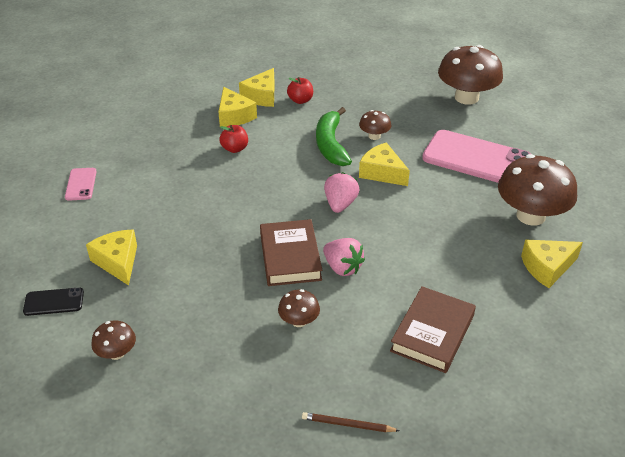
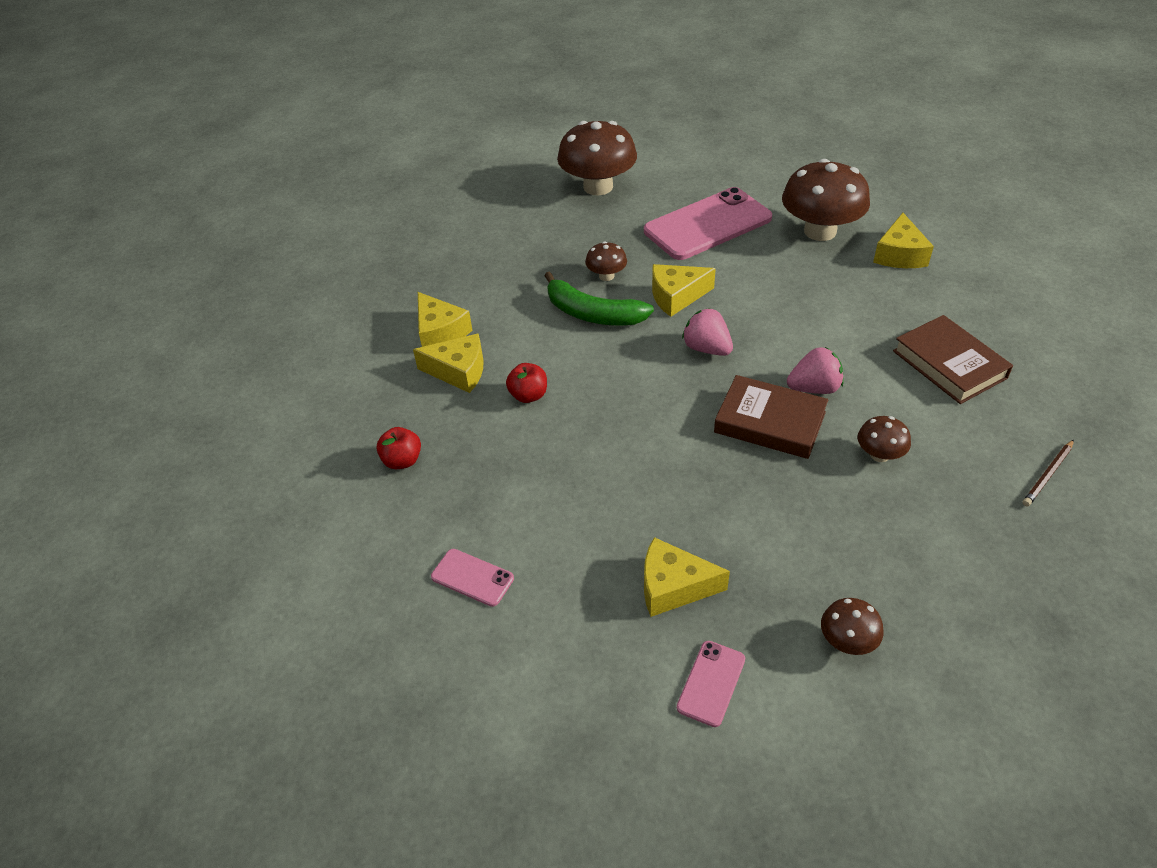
camera: 55 degrees left, 5 degrees up
(54, 302) = (711, 683): black phone -> pink phone
(300, 100) = (482, 304): red apple -> red apple (402, 461)

